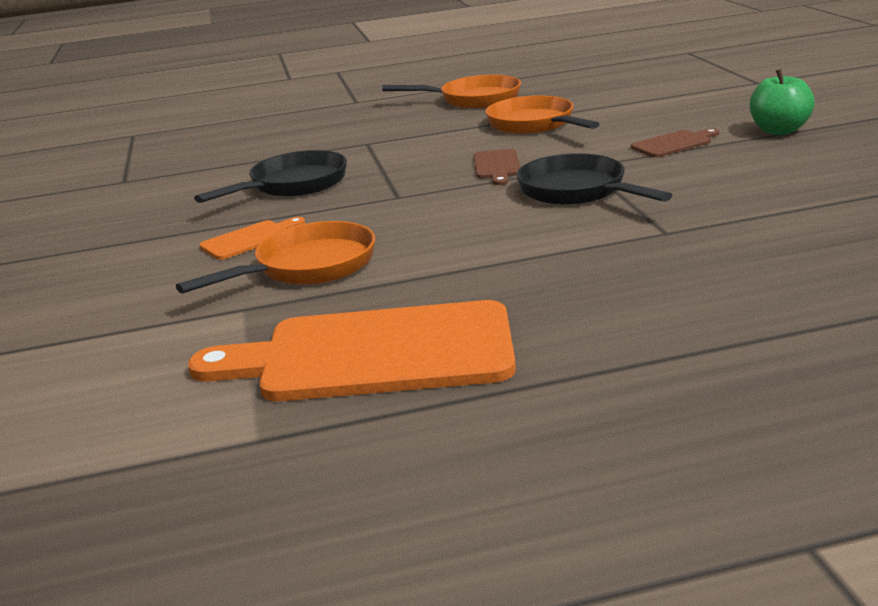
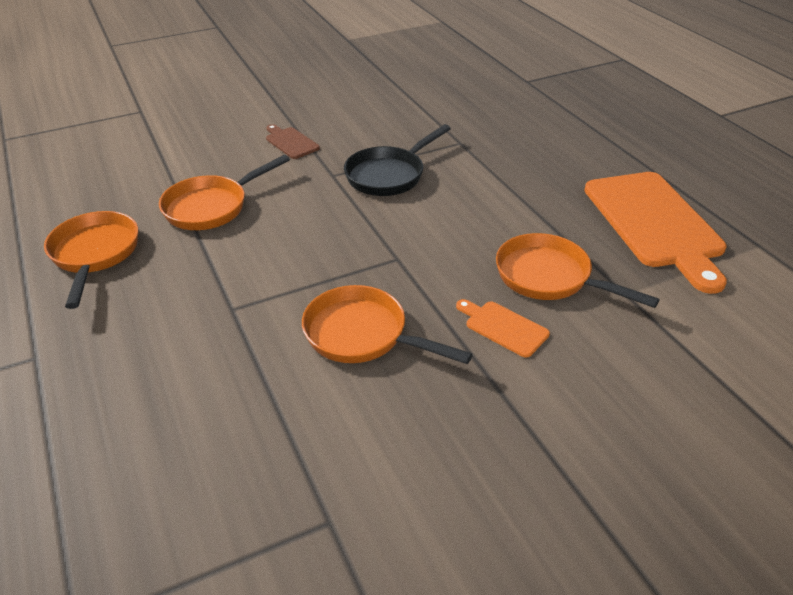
camera: 105 degrees left, 15 degrees up
(293, 185) = (362, 335): black pan -> orange pan
(497, 166) = (326, 215): brown cutting board -> none
(779, 131) = (274, 106): green apple -> none

